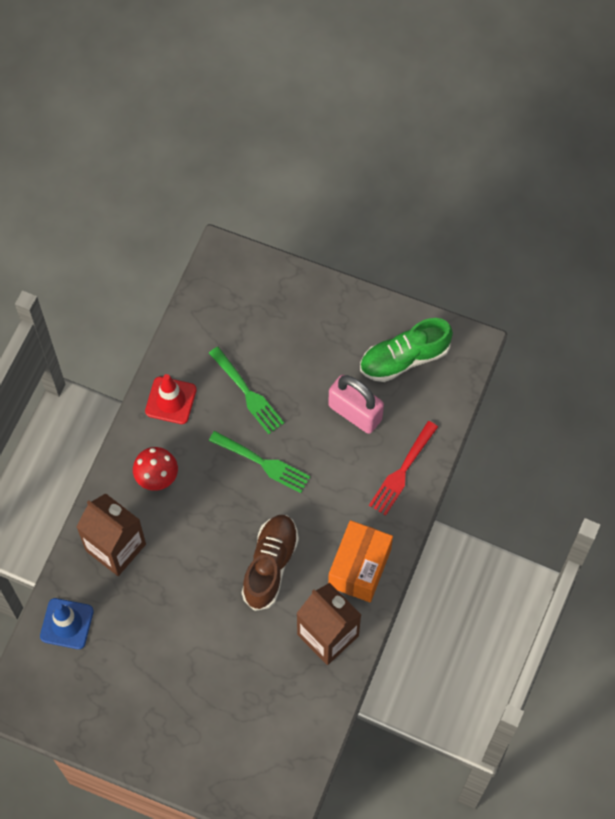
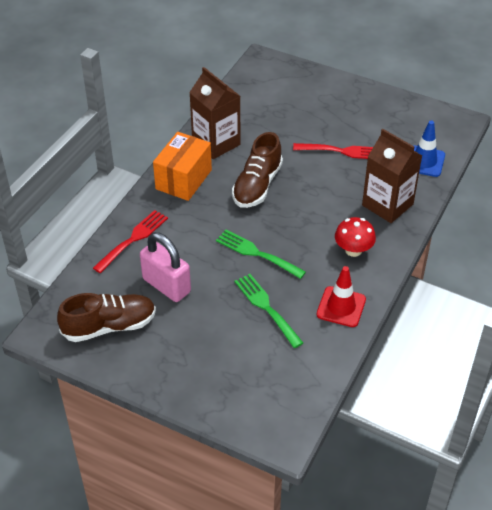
camera: 175 degrees left, 20 degrees down
(168, 633) = (342, 151): none -> red fork
(404, 358) = (109, 326): green shoe -> brown shoe

